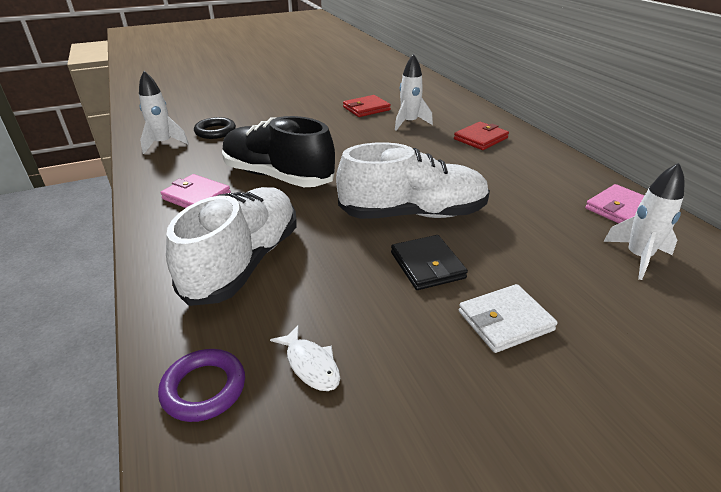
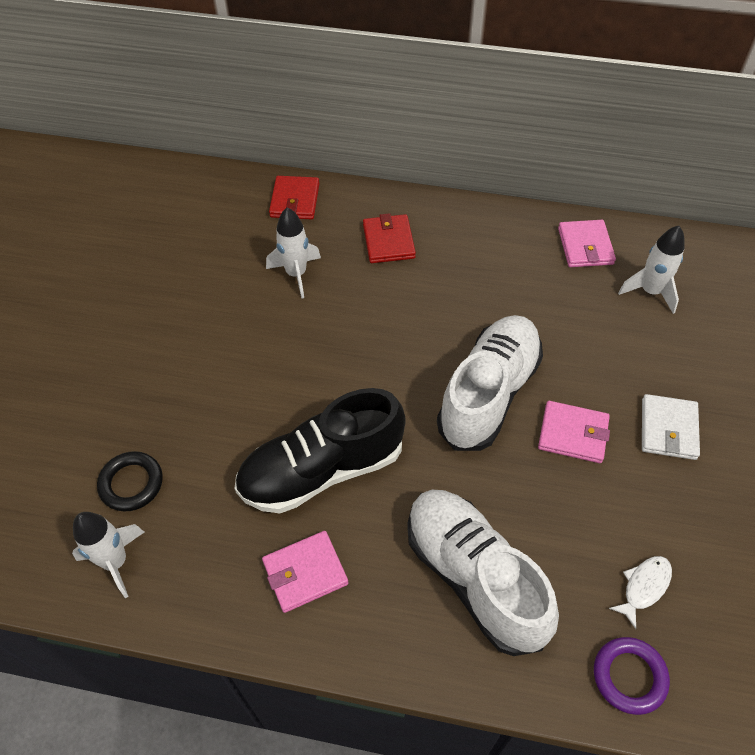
camera: 55 degrees left, 20 degrees up
(311, 365) = (644, 587): white fish -> white fish turned 45 degrees counterclockwise
(366, 109) = (216, 288): red wallet -> red wallet (295, 200)
(427, 265) = (573, 434): black wallet -> pink wallet

